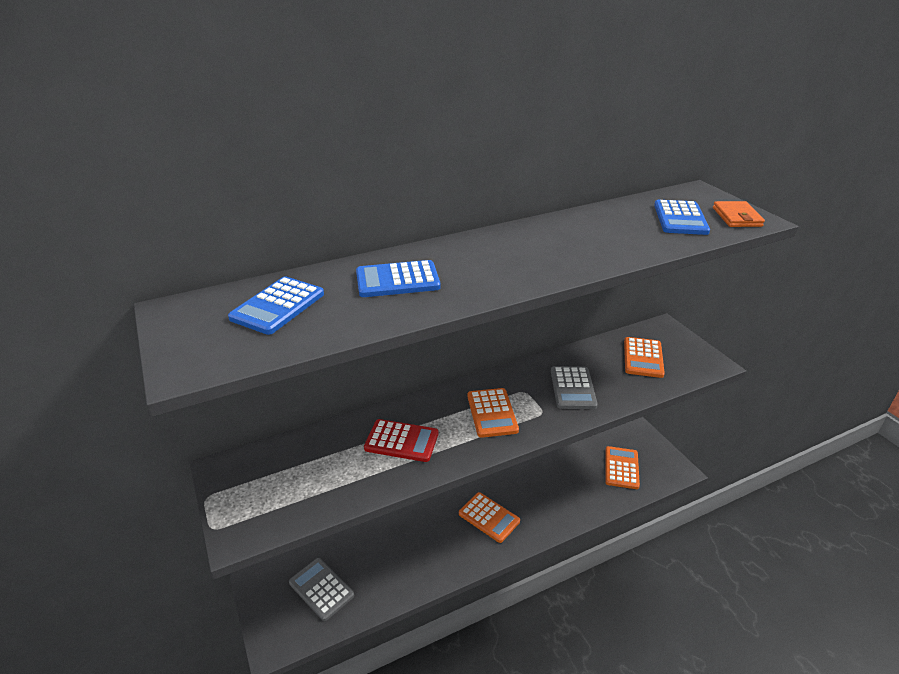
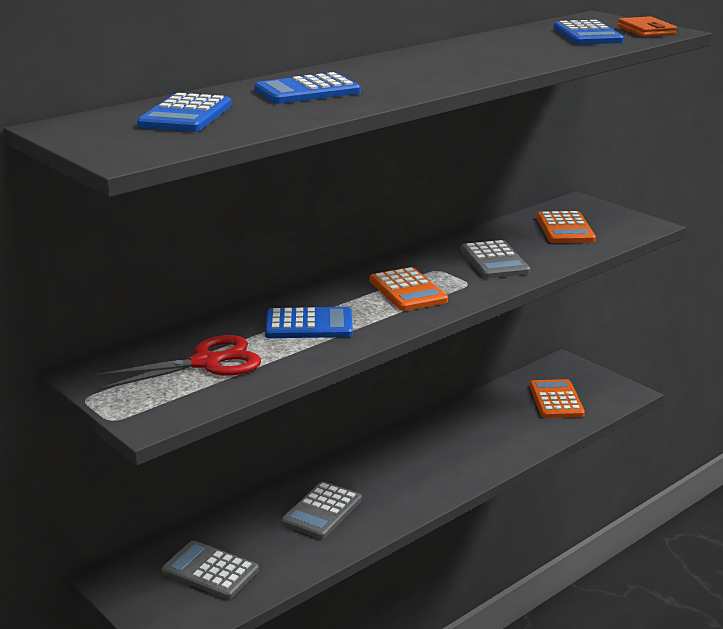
camera: 15 degrees left, 10 degrees down
(308, 473) = (206, 363): none -> red scissors
(401, 441) = (309, 325): red calculator -> blue calculator
(416, 546) = (322, 511): none -> grey calculator
(489, 517) = (406, 470): orange calculator -> none

